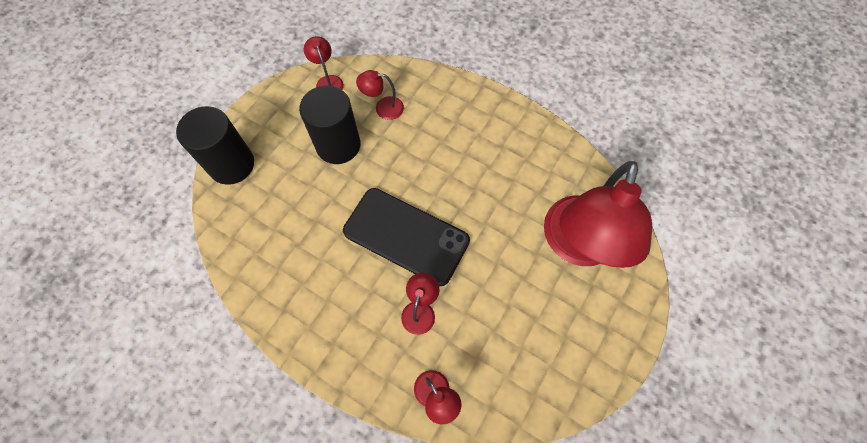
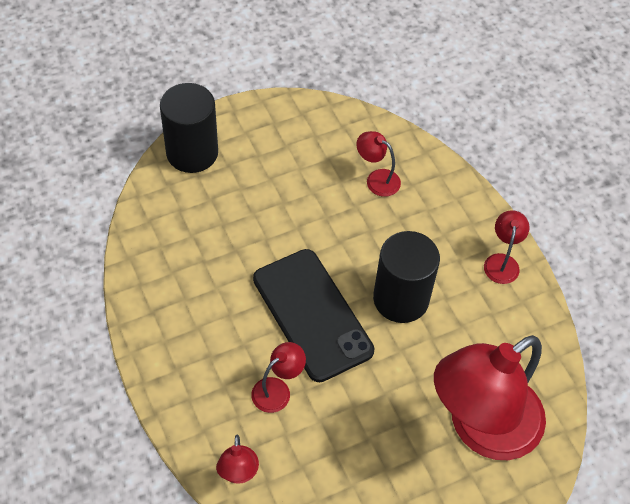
camera: 30 degrees right, 10 degrees down
(328, 81) = (339, 122): red lamp -> red lamp (502, 262)
(338, 145) = (306, 190): black cylinder -> black cylinder (401, 299)

